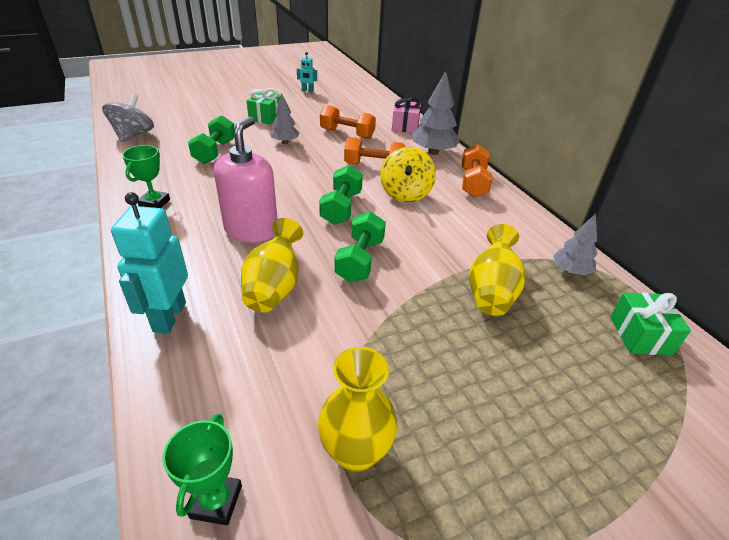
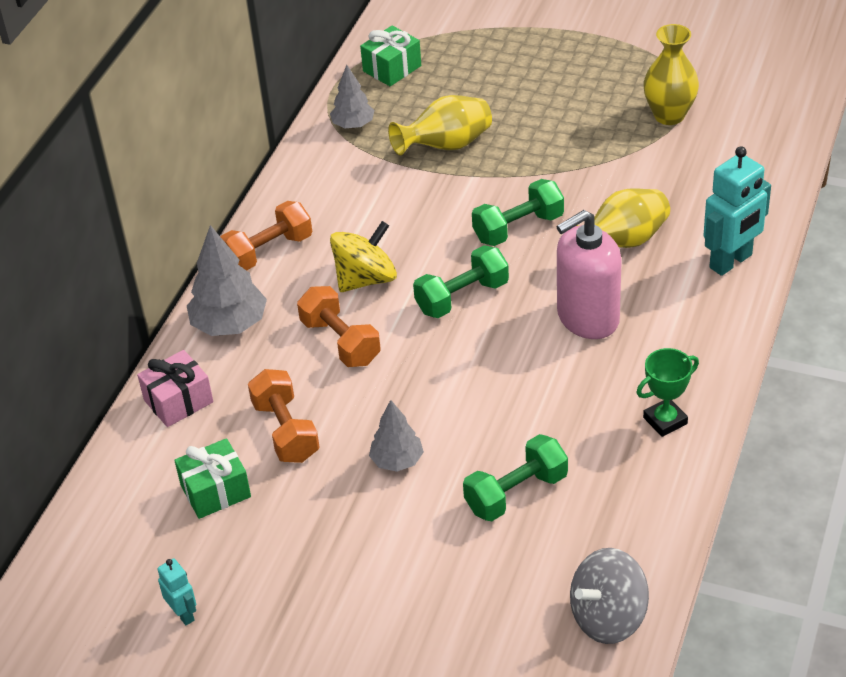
camera: 130 degrees left, 5 degrees up
(216, 501) = (767, 135): green trophy -> none
(266, 117) = (354, 554): green gift -> green gift (215, 491)

